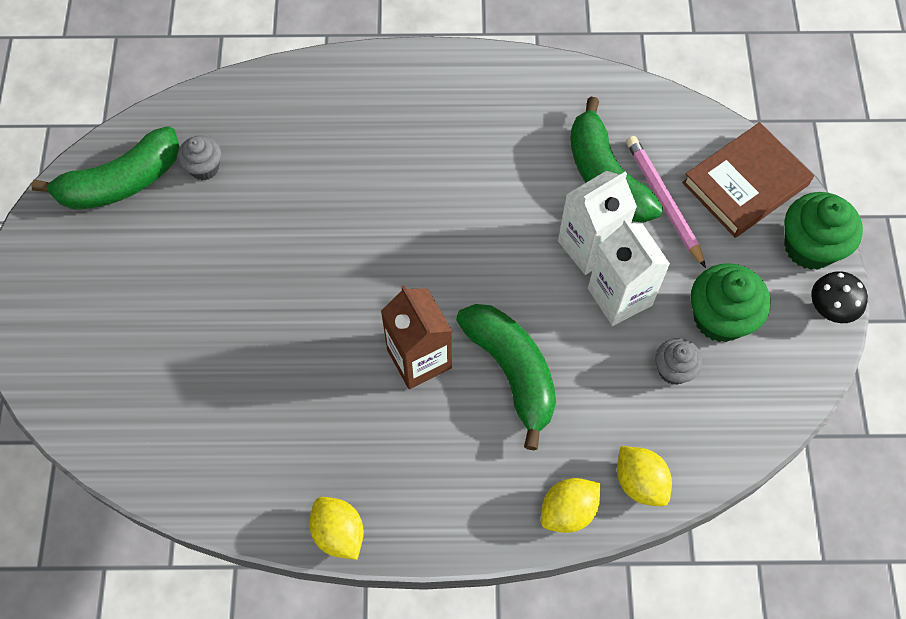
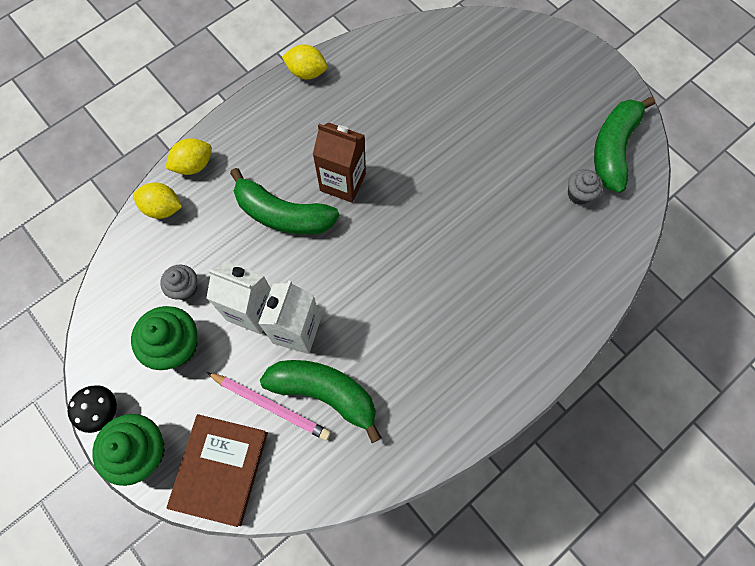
camera: 140 degrees right, 5 degrees up
(568, 511) = (193, 165): yellow lemon -> yellow lemon turned 45 degrees clockwise

